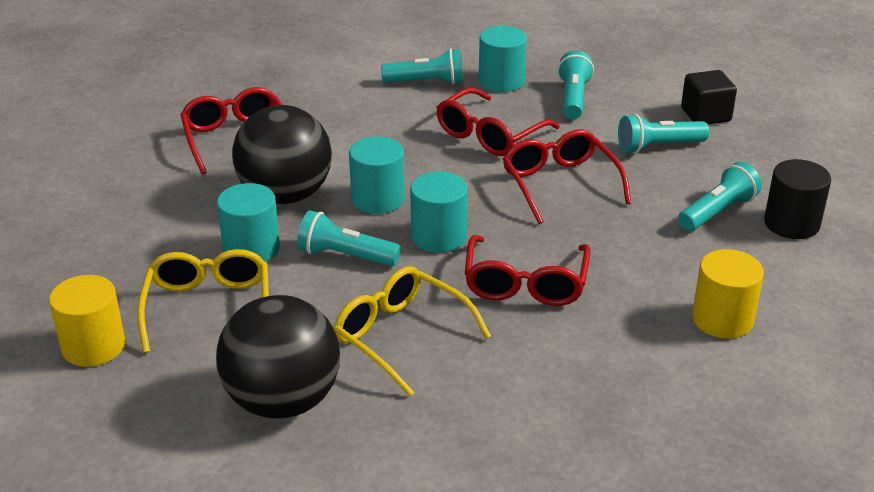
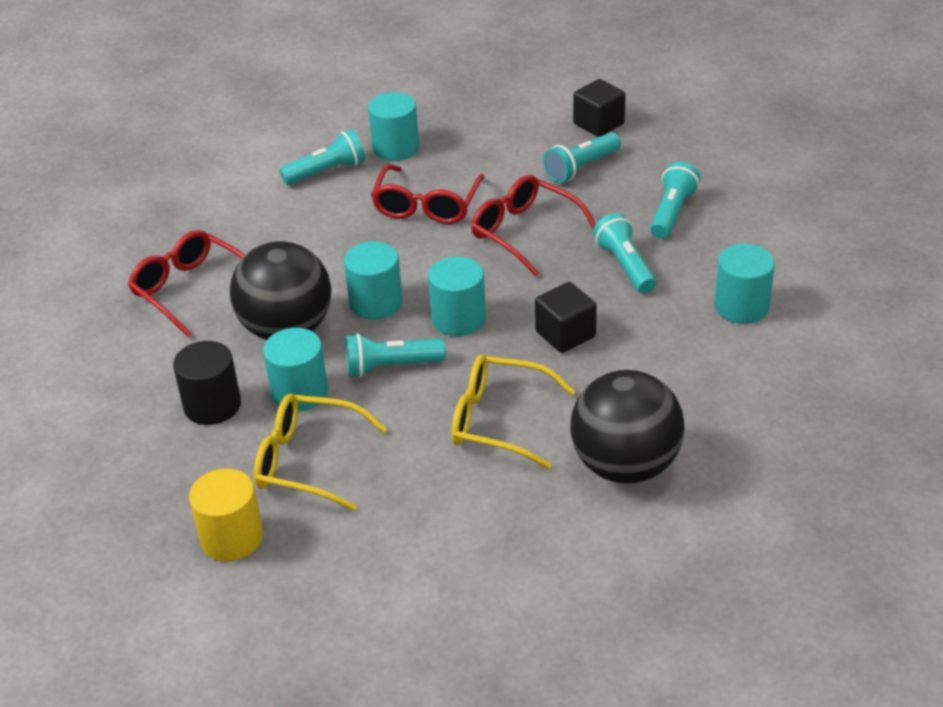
camera: 25 degrees left, 5 degrees up
(208, 307) = (307, 461): yellow glasses -> yellow glasses turned 45 degrees counterclockwise
(283, 401) = (445, 516): black ball -> black ball (625, 465)
(525, 284) = (565, 334): red glasses -> black cube
(573, 98) = (474, 144): turquoise flashlight -> turquoise flashlight (625, 266)
(722, 319) = (741, 306): yellow cylinder -> turquoise cylinder
(791, 223) = (736, 203): black cylinder -> black cylinder (212, 405)

